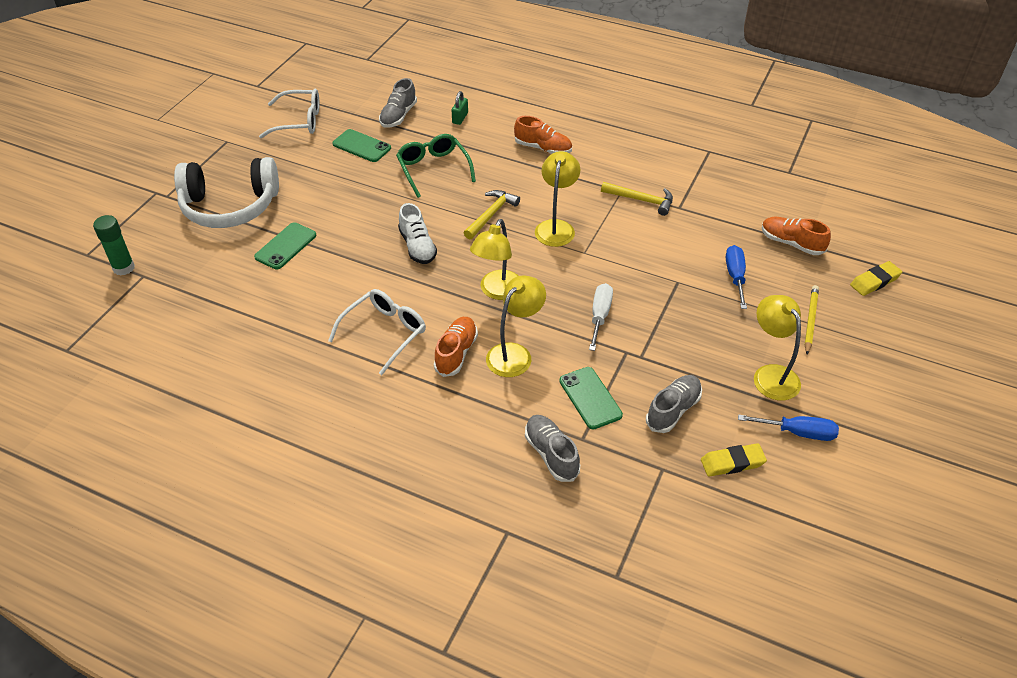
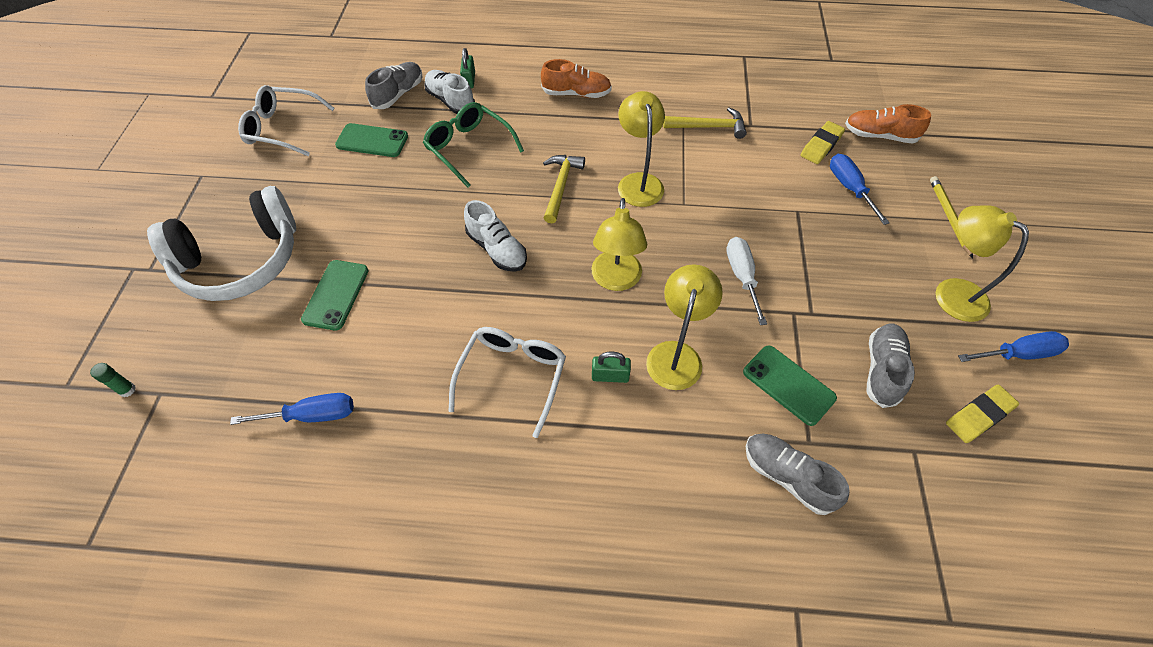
camera: 20 degrees left, 10 degrees up
(123, 268) = (127, 390): green glue stick -> green glue stick, size x0.54
(235, 317) = (312, 415): none -> blue screwdriver
(299, 121) = (282, 128): white glasses -> white glasses turned 150 degrees counterclockwise
(398, 116) = (398, 94): grey shoe -> grey shoe turned 150 degrees counterclockwise
(437, 130) = (450, 101): none -> white shoe
(456, 353) = (610, 376): orange shoe -> green padlock
(874, 281) = (979, 155): yellow eraser -> yellow eraser (821, 145)

